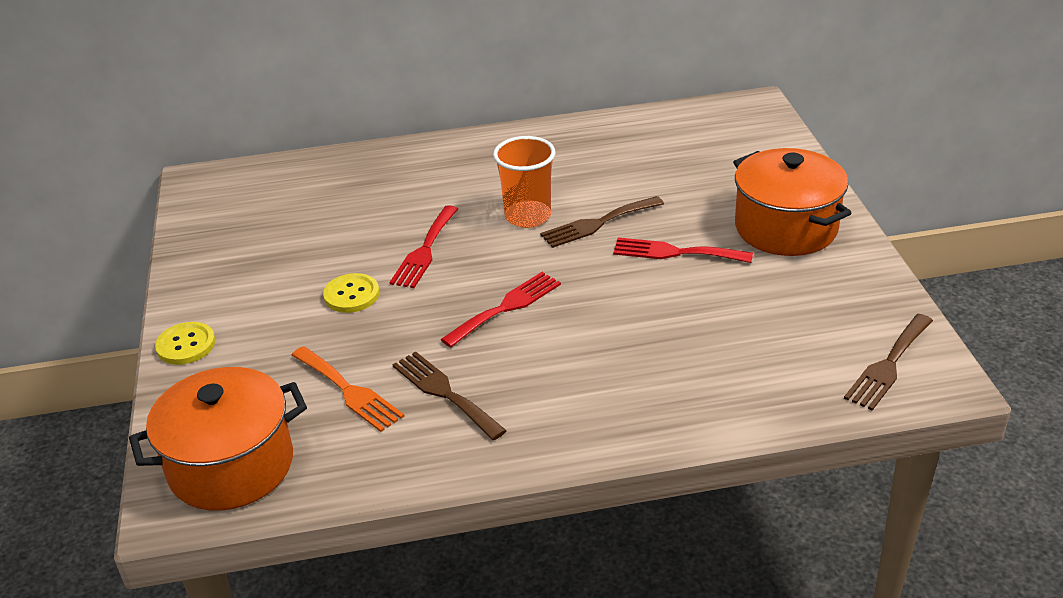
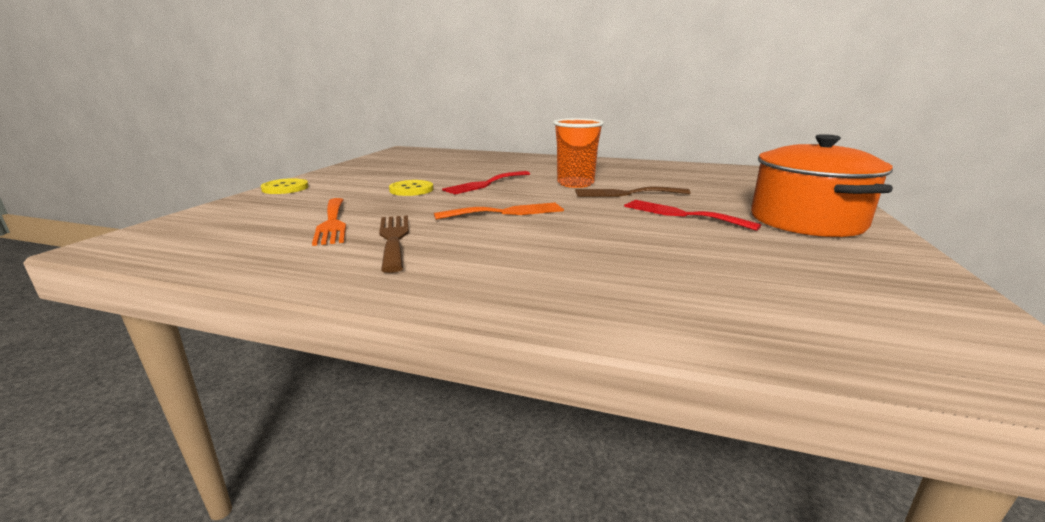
camera: 25 degrees right, 15 degrees down
(231, 466) = (190, 236): orange pot -> none
(506, 307) = (506, 212): red fork -> orange fork
(888, 365) = (930, 338): brown fork -> none

